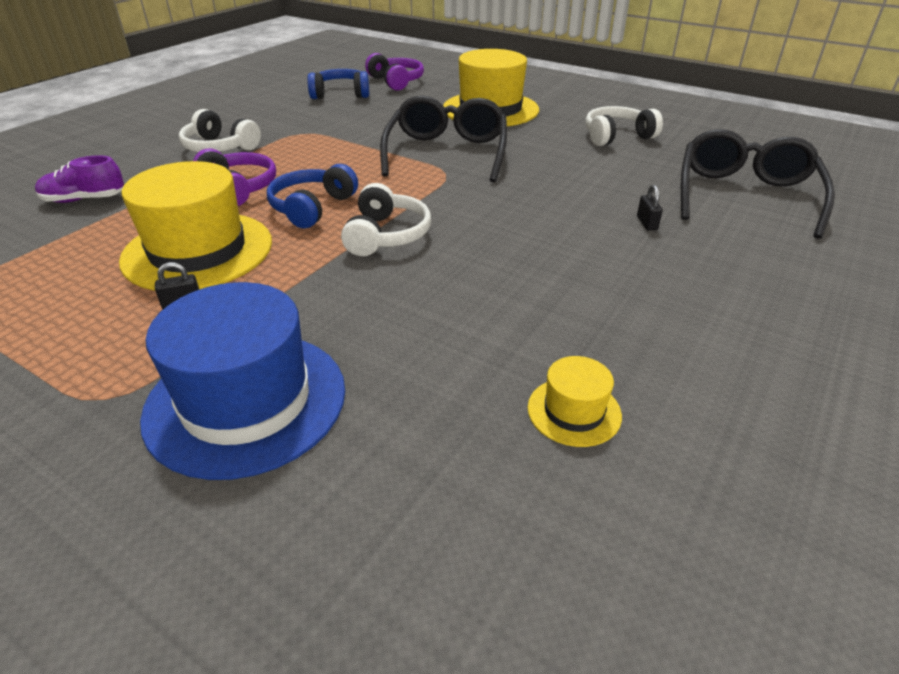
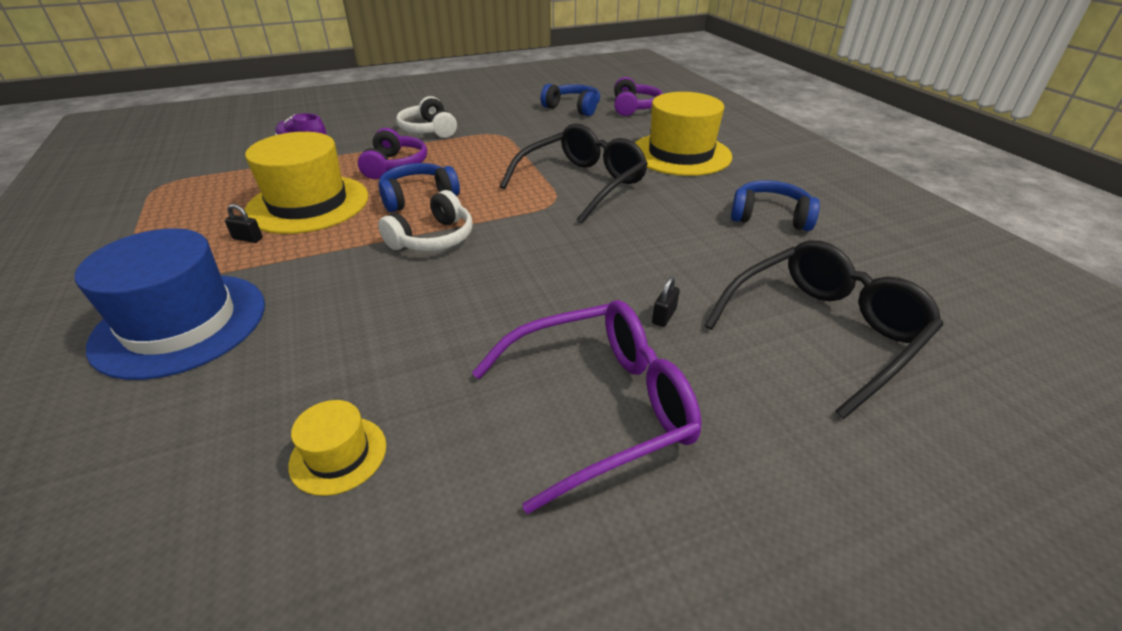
camera: 35 degrees right, 0 degrees up
(617, 136) = (770, 217): white headphones -> blue headphones
(692, 293) = (600, 406): none -> purple glasses

